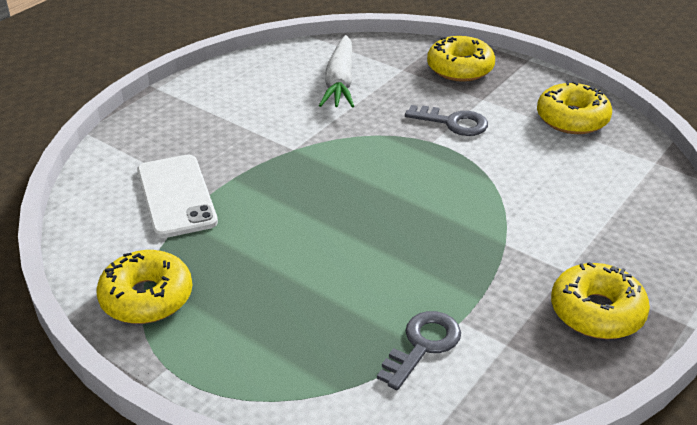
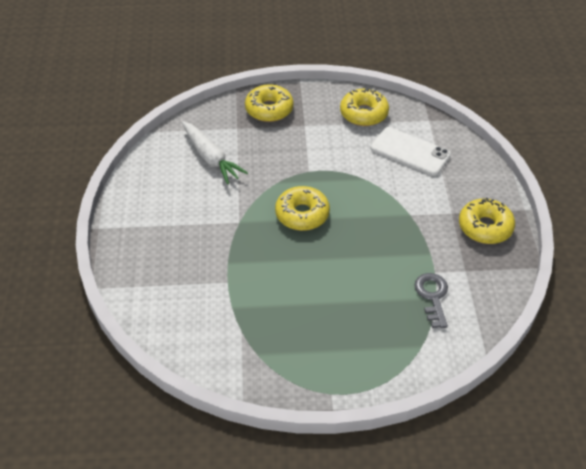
camera: 40 degrees left, 10 degrees up
(147, 297) = (273, 365): yellow donut -> yellow donut (302, 214)
(176, 196) = (210, 295): white phone -> white phone (410, 152)
(453, 123) = (306, 151): grey key -> none

